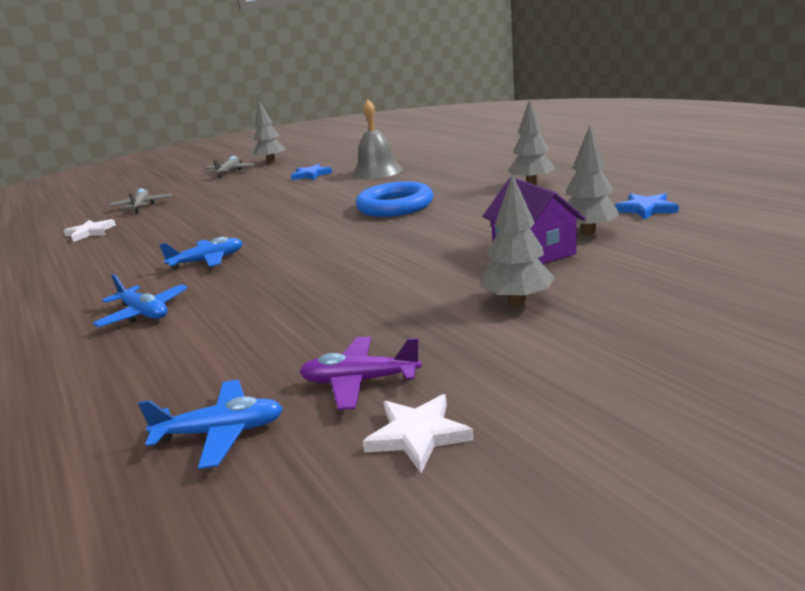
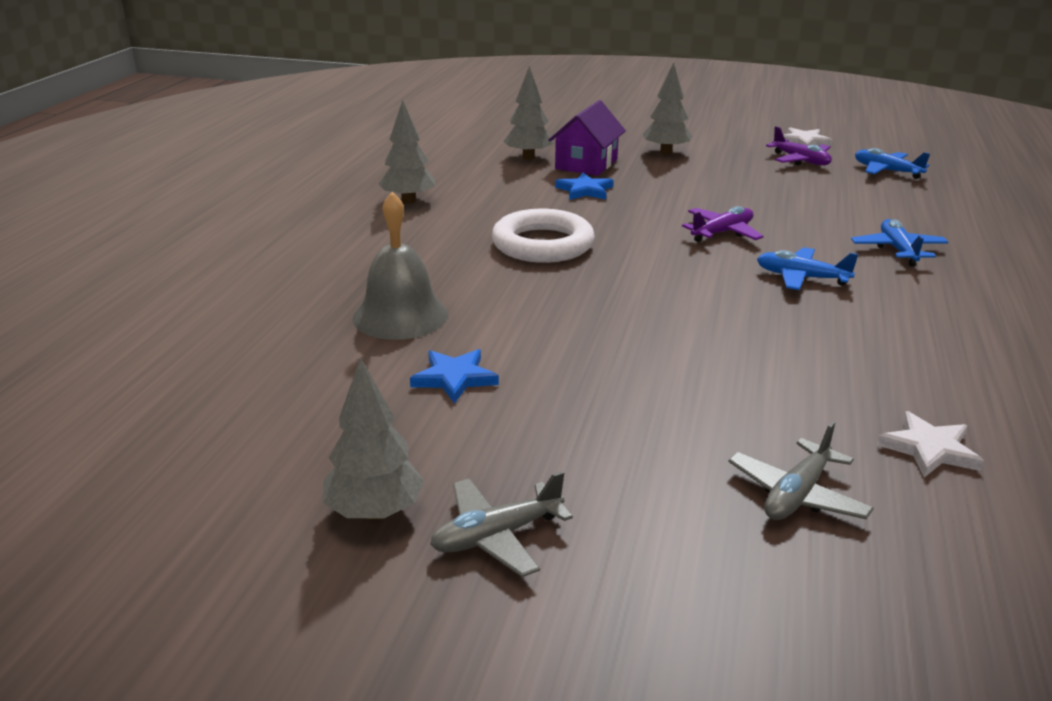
camera: 135 degrees left, 5 degrees up
(303, 260) = (722, 233): none -> purple plane
(395, 206) = (542, 244): blue ring -> white ring
(646, 209) = (456, 150): blue star -> blue star (585, 190)

